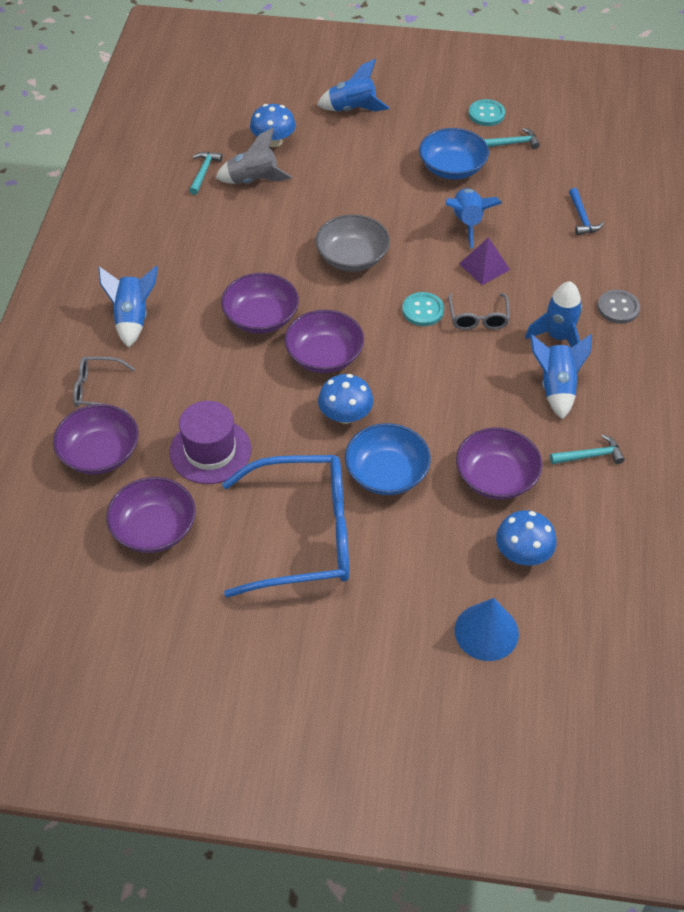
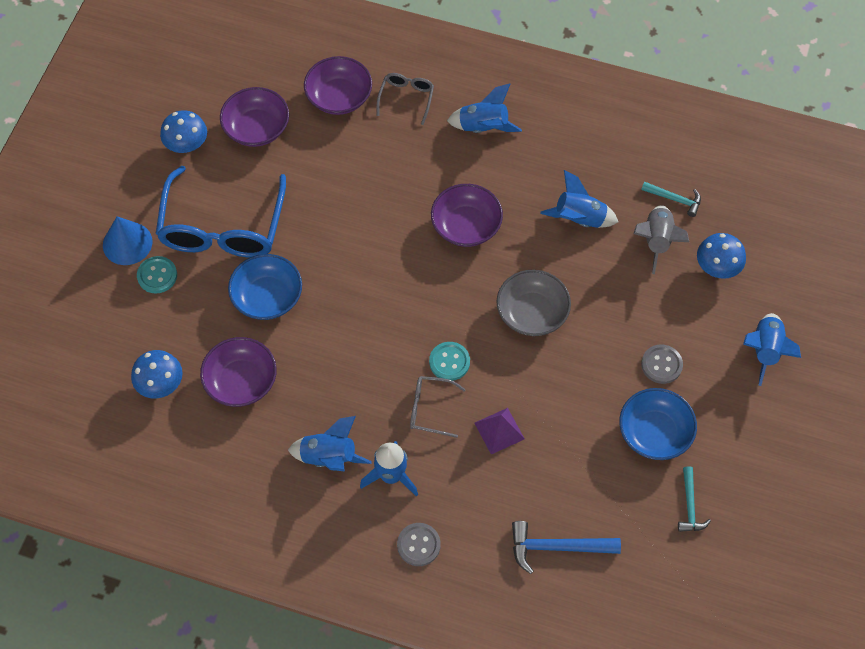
camera: 100 degrees right, 10 degrees up
(210, 451) = (323, 172): purple hat -> none
(324, 356) = (409, 270): purple bowl -> none
(345, 415) = (337, 276): blue mushroom -> blue mushroom (187, 144)
(384, 168) = (661, 365): none -> grey button
(467, 223) = (565, 429): blue rocket -> blue rocket (579, 219)
(486, 114) = (745, 490): turquoise button -> turquoise button (157, 275)
(486, 632) = (98, 340): blue cone -> blue cone (127, 243)
(582, 217) = (557, 547): blue hammer -> blue hammer, size x1.59
(589, 456) = (244, 465): turquoise hammer -> none

